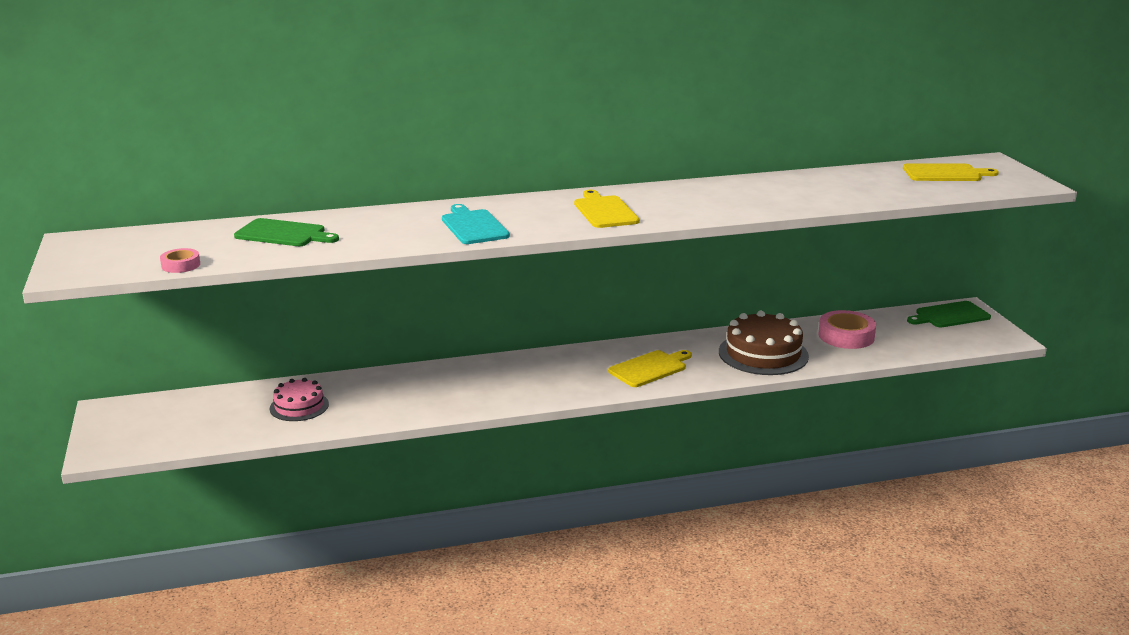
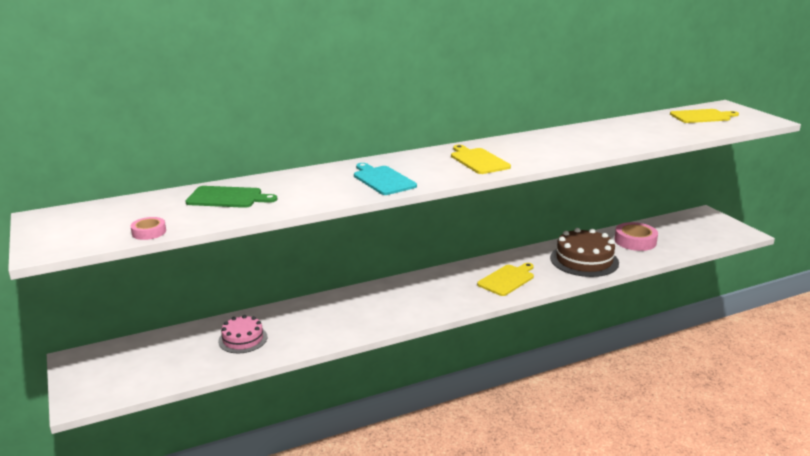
camera: 10 degrees left, 0 degrees up
(950, 315) = (697, 220): green cutting board -> none

